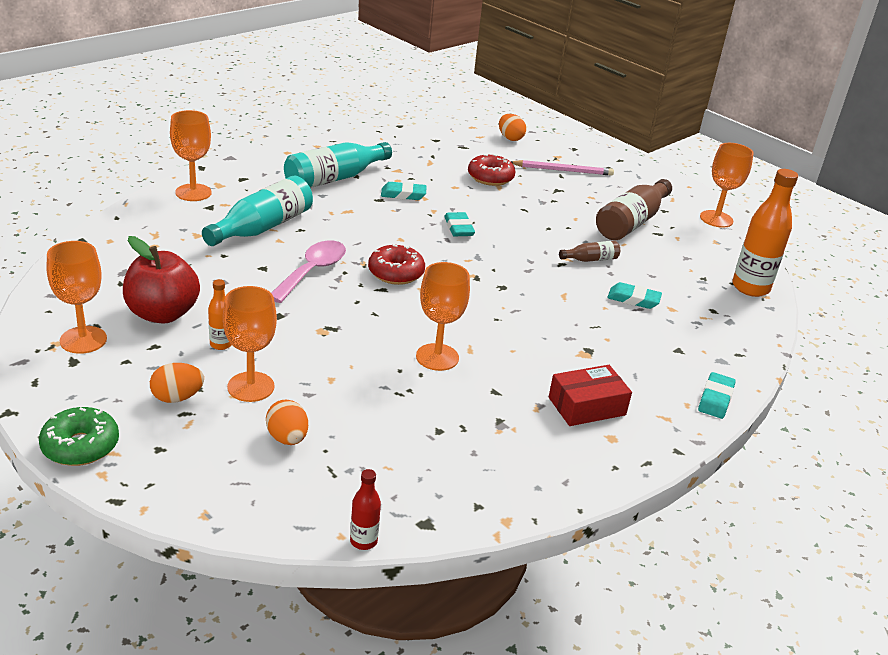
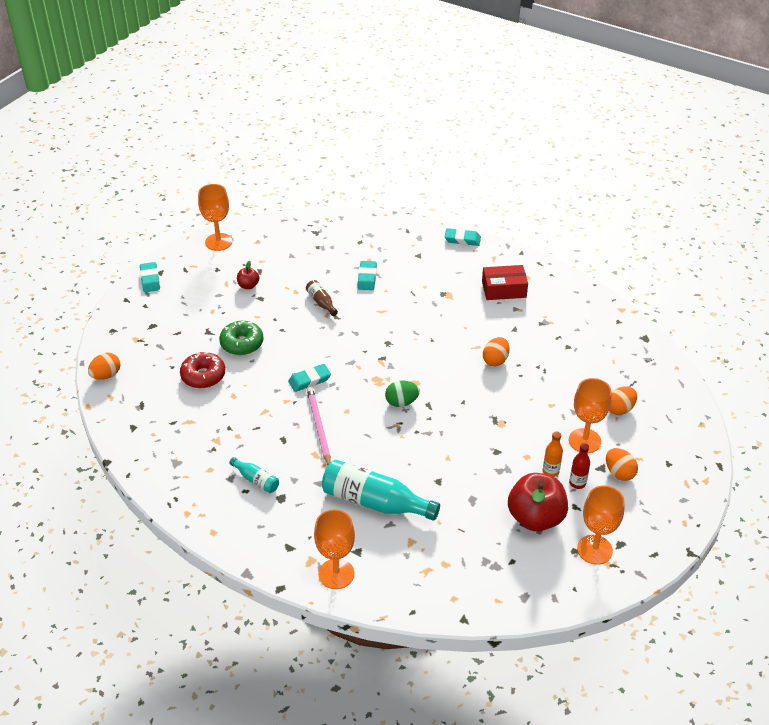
camera: 100 degrees left, 10 degrees up
(80, 446) = (692, 501): green donut -> green donut (242, 343)
(312, 271) = (427, 450): pink spoon -> none
(334, 178) = (256, 480): turquoise bottle -> turquoise bottle, size x0.49
(363, 541) = (674, 358): red bottle -> red bottle (577, 483)
(396, 273) = (401, 402): red donut -> green egg
(403, 194) = (265, 426): turquoise eraser -> turquoise eraser (150, 279)
(437, 357) = (495, 360): orange goblet -> orange egg
(563, 170) = (166, 332): pink pencil -> pink pencil (318, 427)
(587, 406) = (504, 289): red box -> red box turned 60 degrees counterclockwise
(631, 222) = (248, 285): brown bottle -> red apple
(750, 288) = (319, 225): orange bottle -> none

